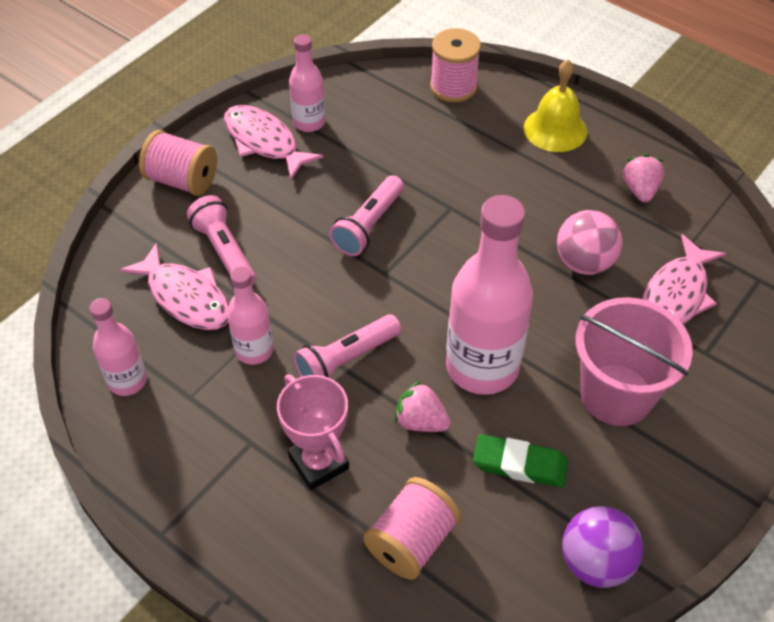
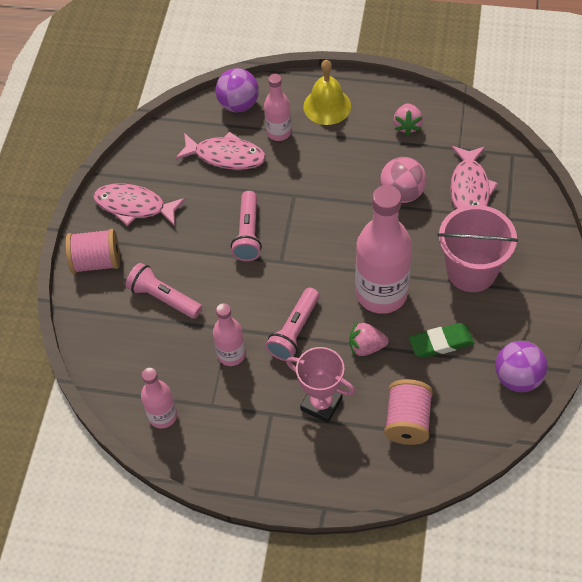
camera: 25 degrees left, 5 degrees up
(185, 297) = (160, 342): pink fish -> pink fish (225, 156)
(309, 122) = (156, 177): pink bottle -> pink bottle (279, 132)
(453, 87) = (238, 104): pink spool -> purple ball
(640, 190) = (407, 126): pink strawberry -> pink strawberry turned 150 degrees counterclockwise

